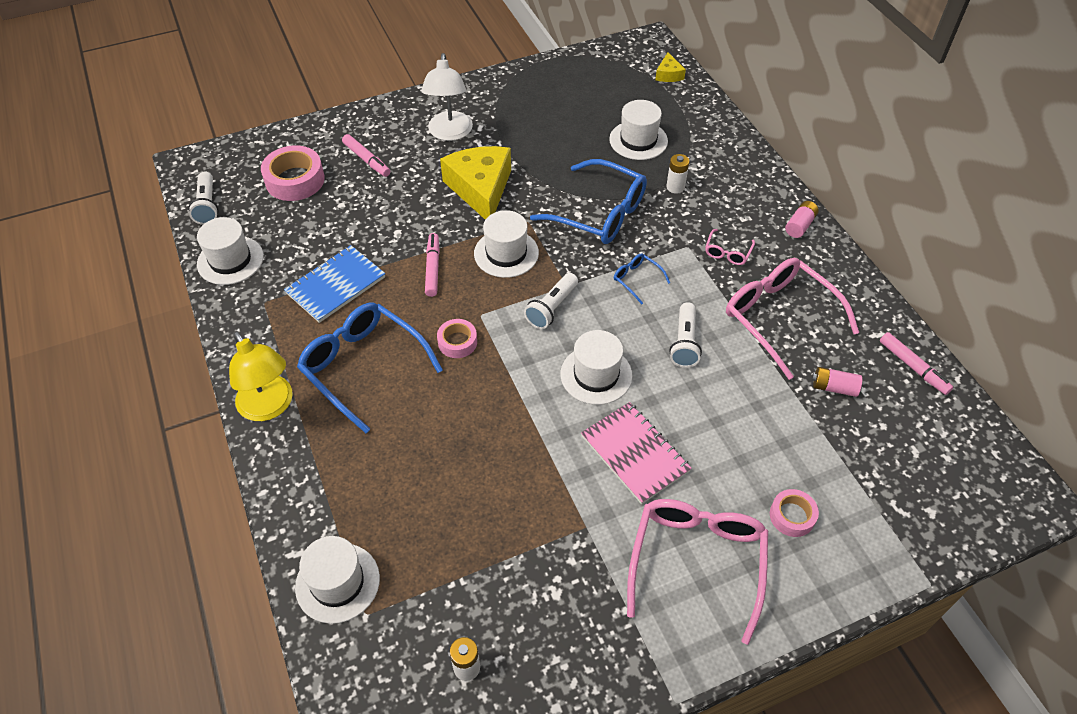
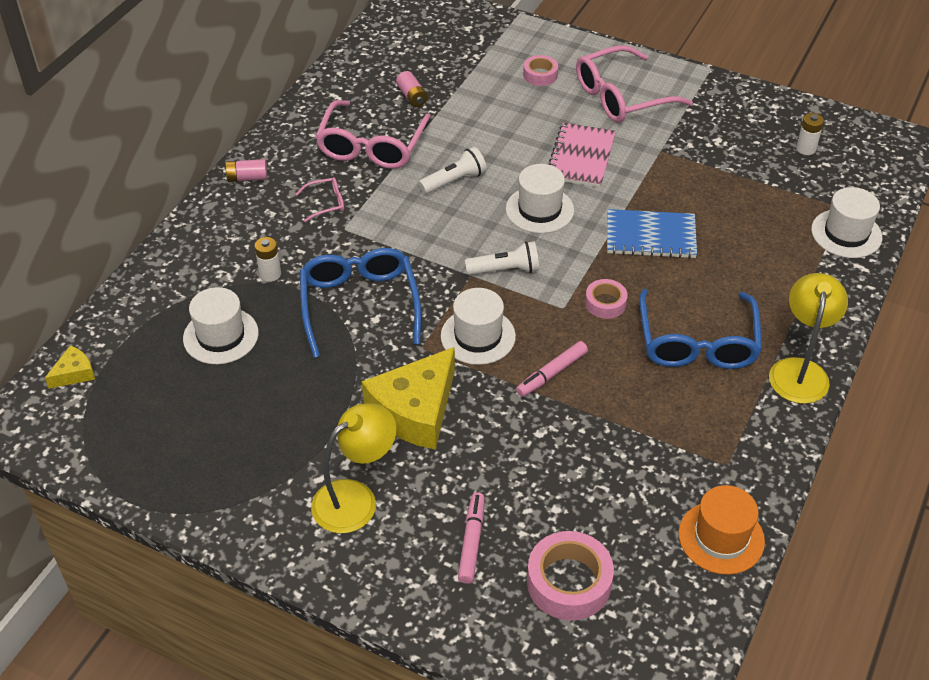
camera: 130 degrees left, 5 degrees down
(207, 206) = (689, 631): white flashlight -> none
(230, 260) = (721, 537): white hat -> orange hat
(336, 285) = (648, 427): blue notebook -> blue notebook (650, 236)
(449, 133) = (355, 498): white lamp -> yellow lamp
(637, 279) = (416, 238): blue glasses -> none
(913, 367) = (350, 70): pink marker -> none

